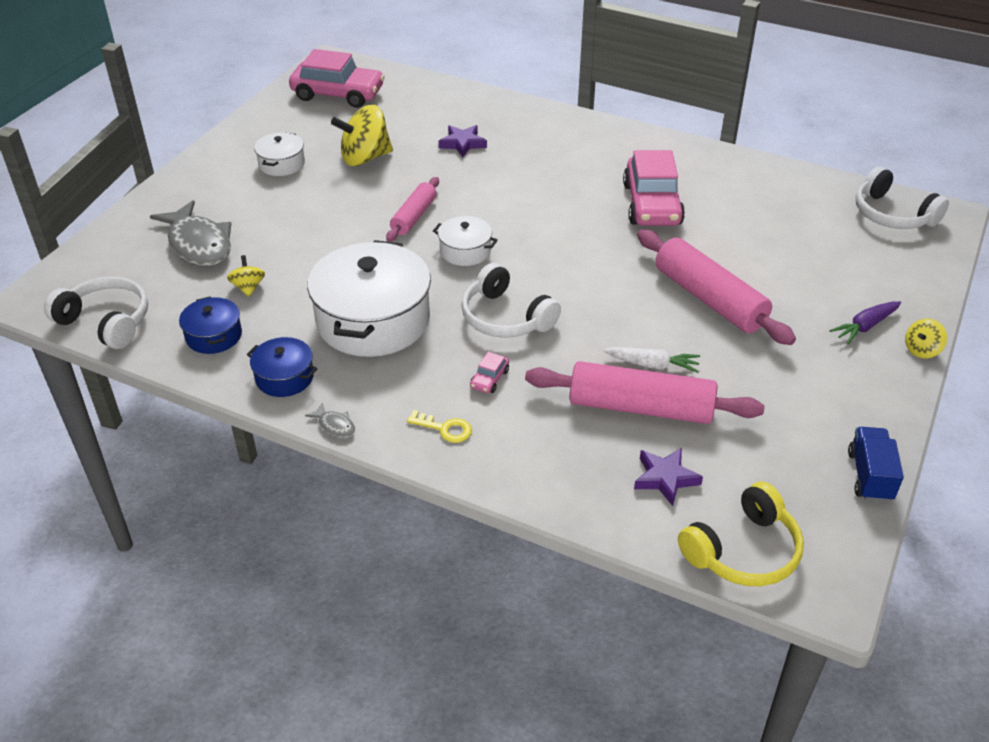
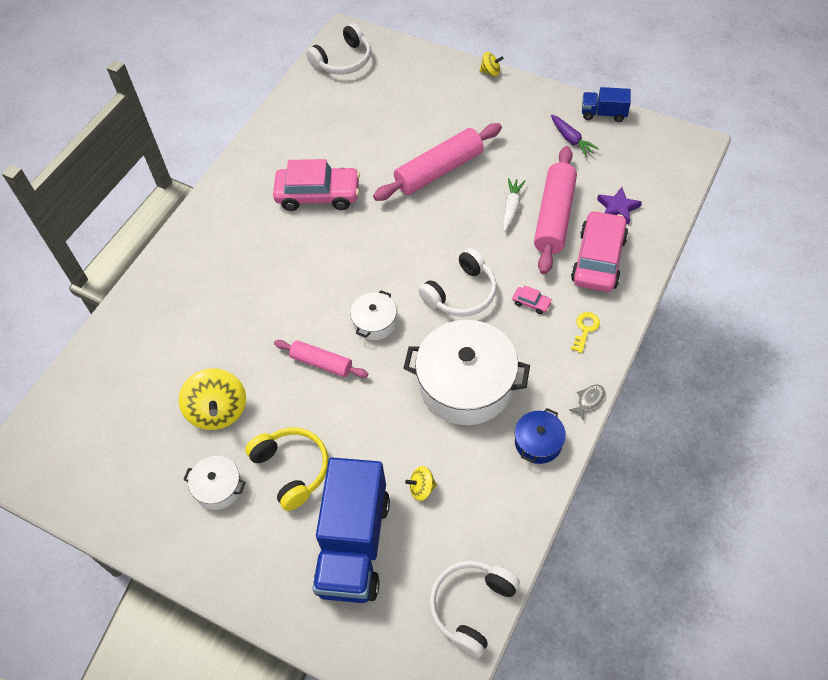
camera: 85 degrees left, 15 degrees up
(199, 244) = (354, 545): grey fish -> blue truck
(213, 336) = (489, 506): blue pot -> none
(338, 94) = (85, 448): pink car -> pink car (598, 259)
(462, 144) = (205, 329): purple star -> none
(743, 551) = (670, 177): yellow headphones -> yellow headphones (292, 469)
(865, 327) = (468, 94): purple carrot -> purple carrot (571, 139)
(921, 350) = (490, 72): yellow spinning top -> yellow spinning top turned 45 degrees counterclockwise

